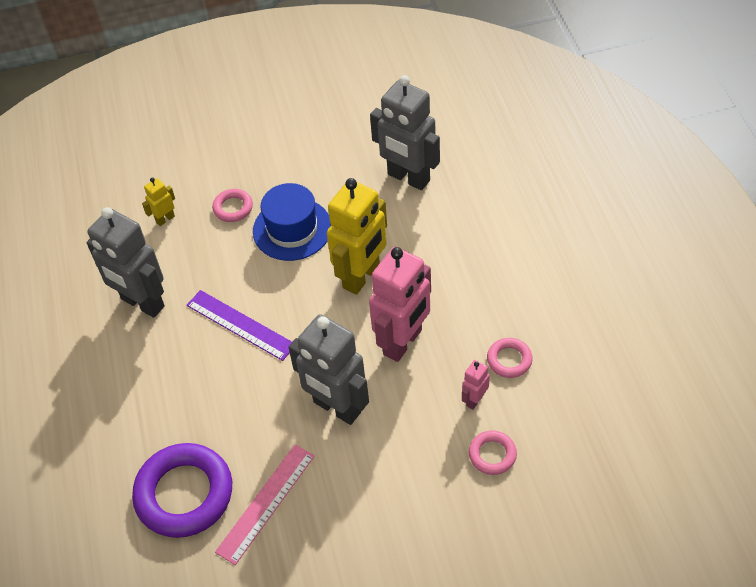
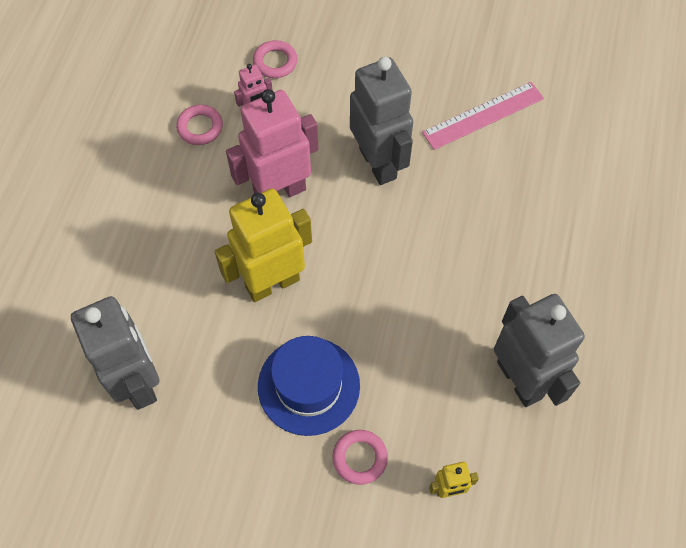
camera: 155 degrees left, 10 degrees up
(184, 494) = (551, 156): purple ring -> none
(240, 324) = (425, 295): purple ruler -> none

